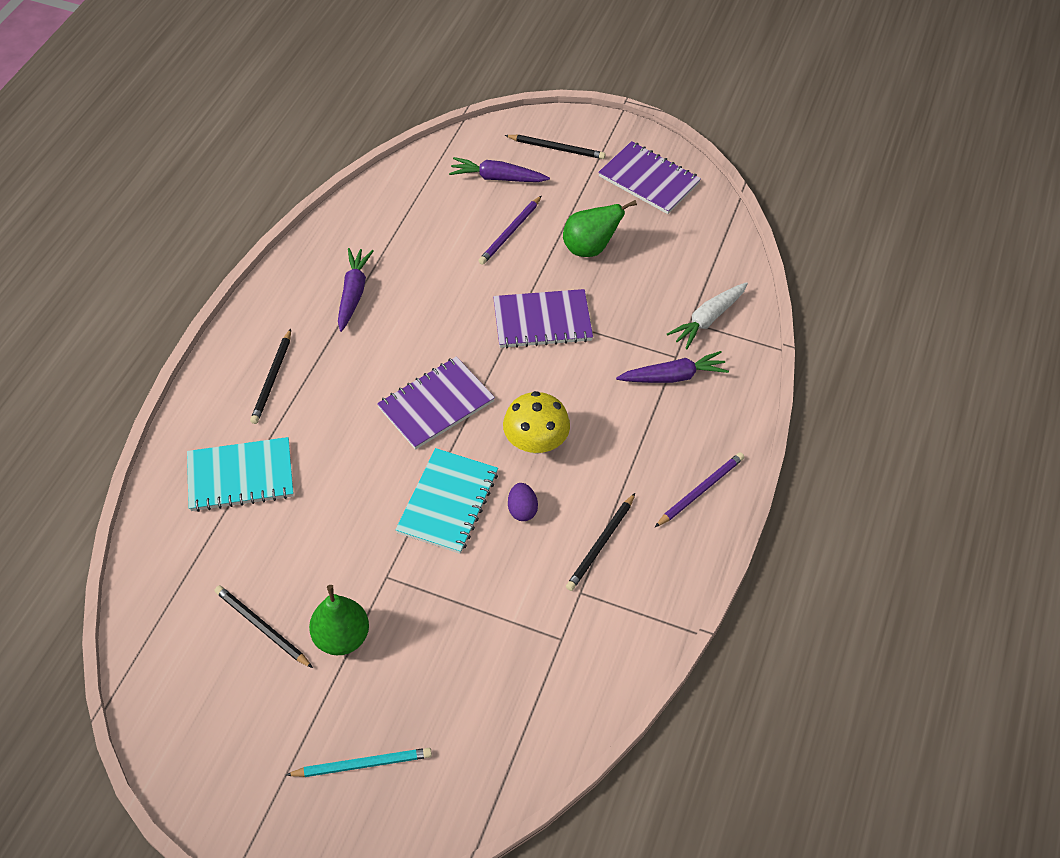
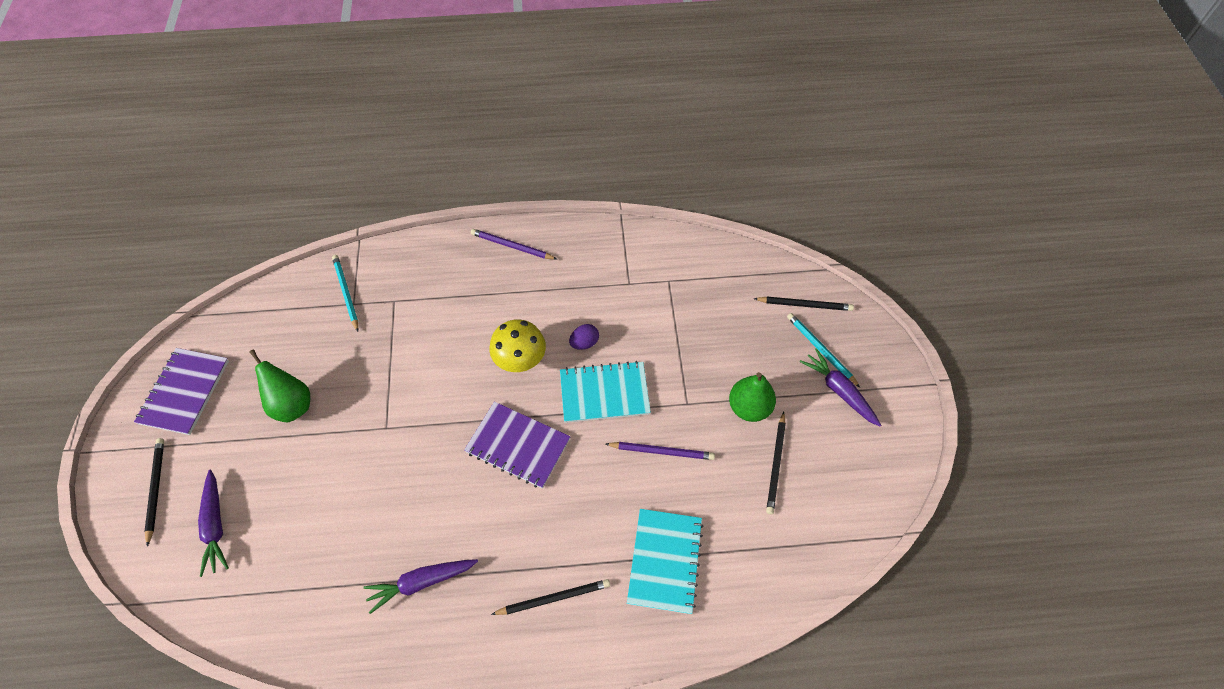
camera: 115 degrees left, 5 degrees up
(241, 476) = (665, 561): turquoise notebook -> turquoise notebook turned 45 degrees clockwise
(510, 232) = (291, 479): purple pencil -> purple pencil (662, 451)
(542, 321) = (393, 406): purple notebook -> none
(601, 544) = (586, 286): black pencil -> black pencil (804, 305)
(673, 376) = (415, 295): purple carrot -> purple carrot (839, 391)
(708, 319) = (346, 293): white carrot -> turquoise pencil

